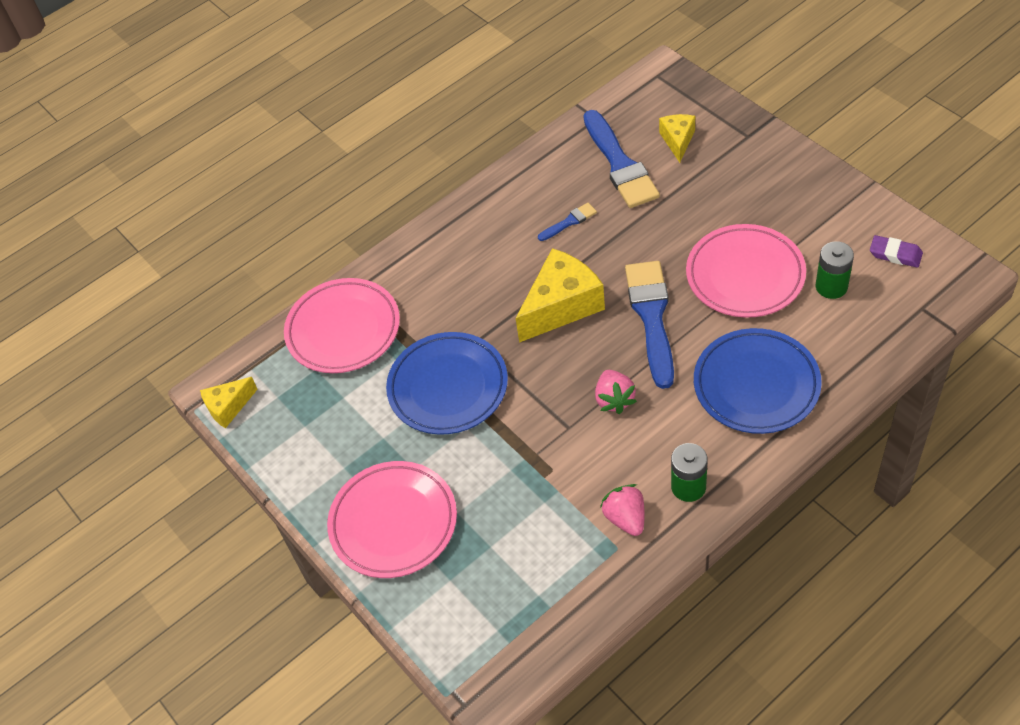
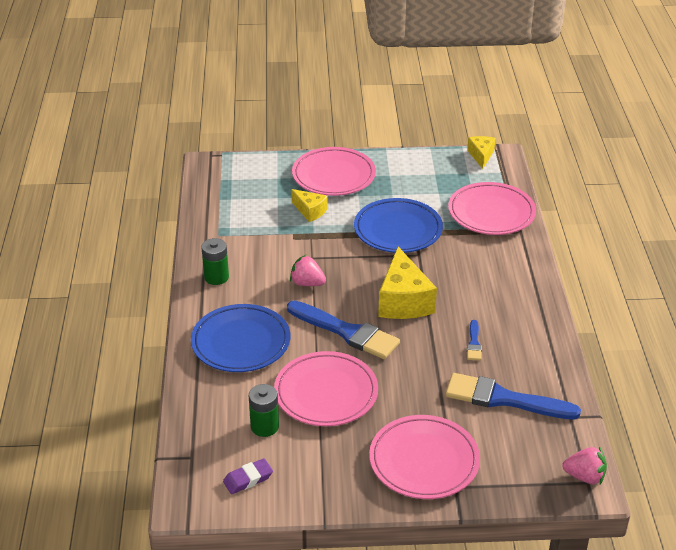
camera: 120 degrees right, 15 degrees down
(625, 518) = (230, 246): pink strawberry -> pink strawberry (585, 476)
(678, 140) = (495, 444): yellow cheese -> yellow cheese (310, 211)
(745, 167) = (424, 461): none -> pink plate

